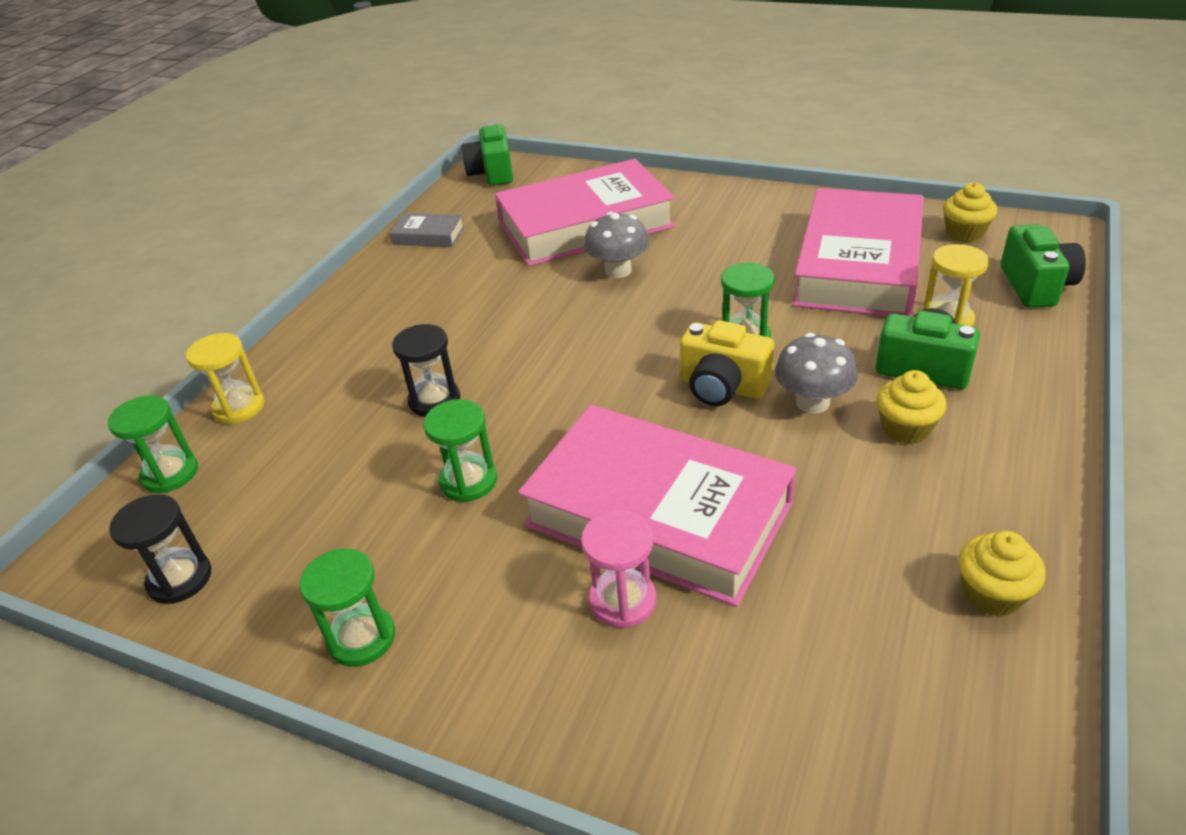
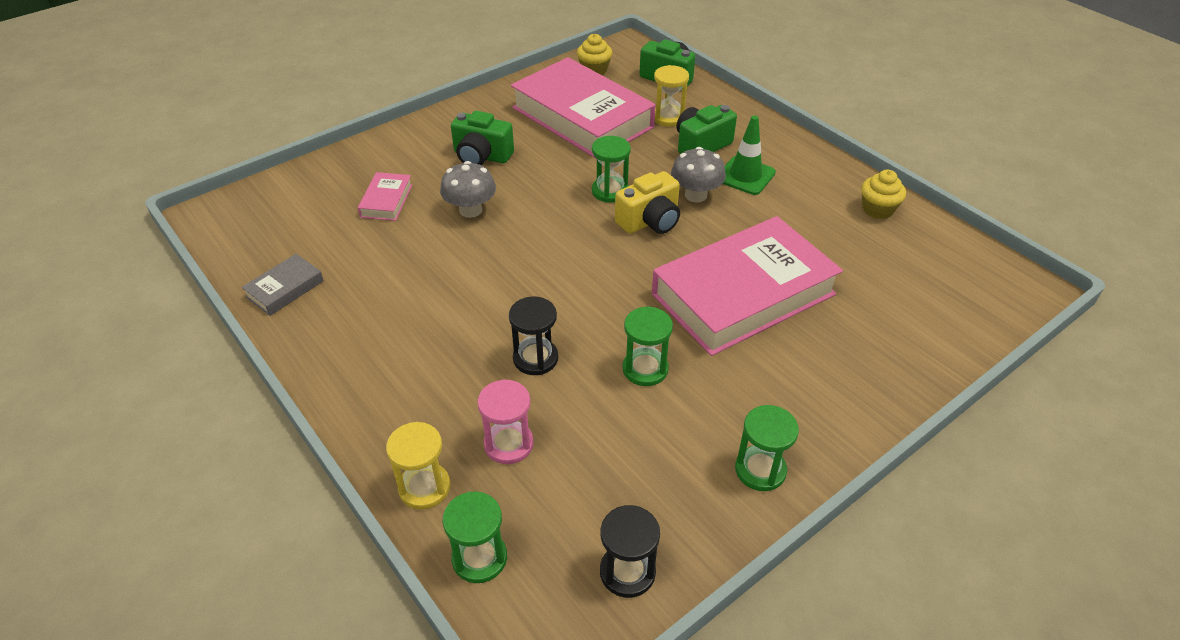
camera: 65 degrees left, 5 degrees up
(492, 173) = (228, 218): green camera -> green camera (481, 156)
(585, 224) = (386, 201): pink book -> pink book, size x0.42
(622, 600) = (803, 336): pink hourglass -> pink hourglass (508, 444)
(905, 428) = (745, 176): yellow cupcake -> green traffic cone

